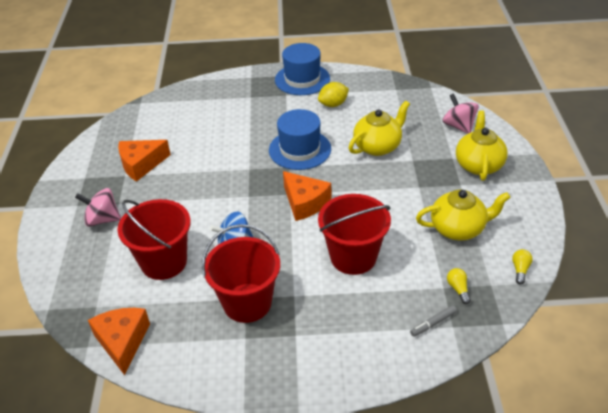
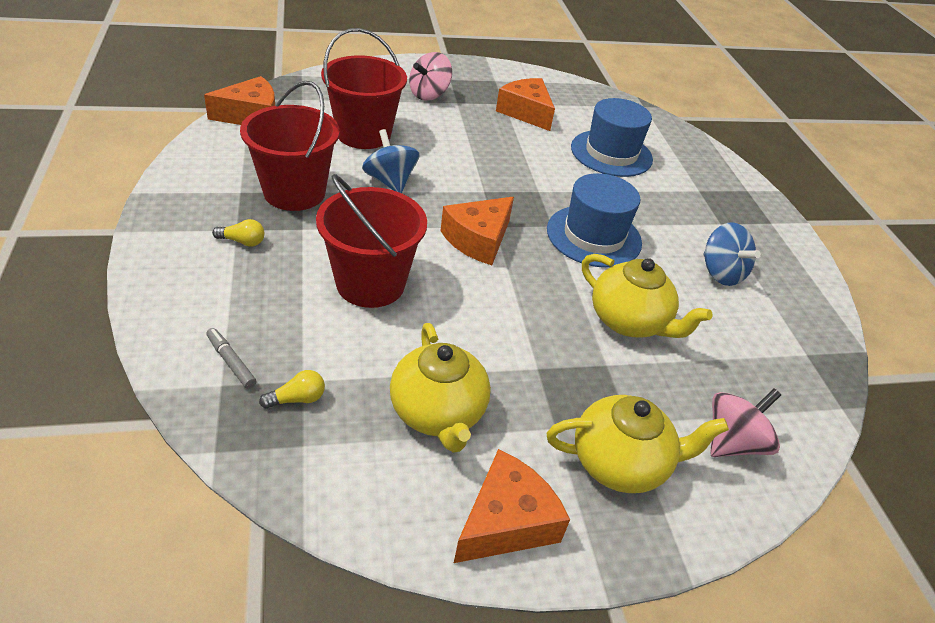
camera: 75 degrees right, 0 degrees up
(102, 219) = (429, 94): pink spinning top -> pink spinning top turned 135 degrees counterclockwise
(302, 79) = (771, 240): blue hat -> blue hat (611, 153)
(333, 104) = (721, 273): yellow lemon -> blue spinning top
(520, 270) = (335, 495): yellow light bulb -> yellow light bulb (242, 241)
(521, 207) = (506, 522): none -> orange cheese

